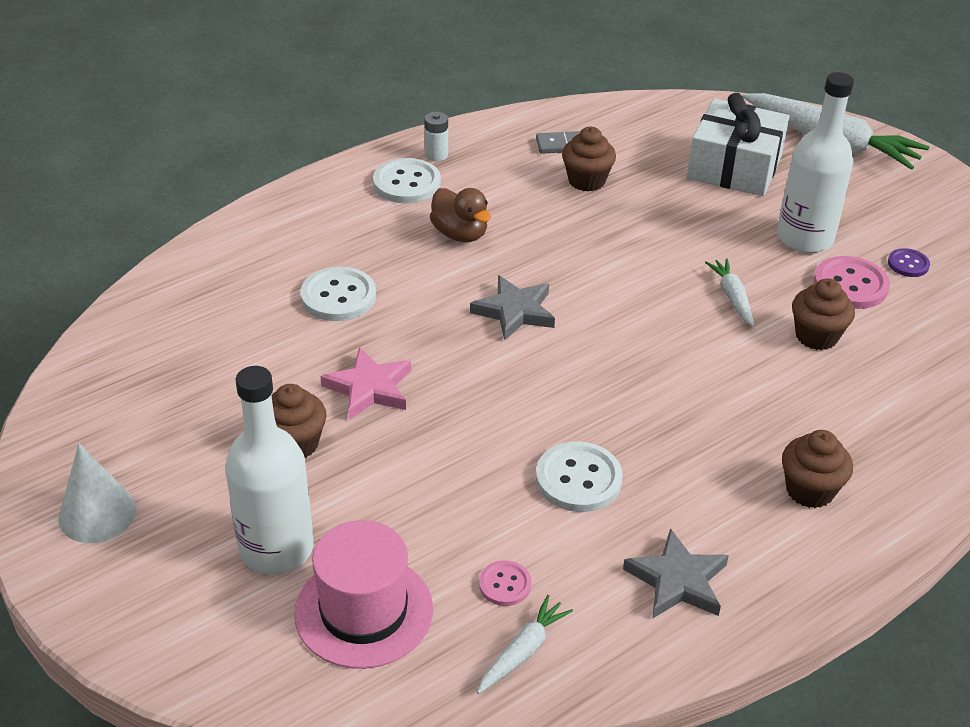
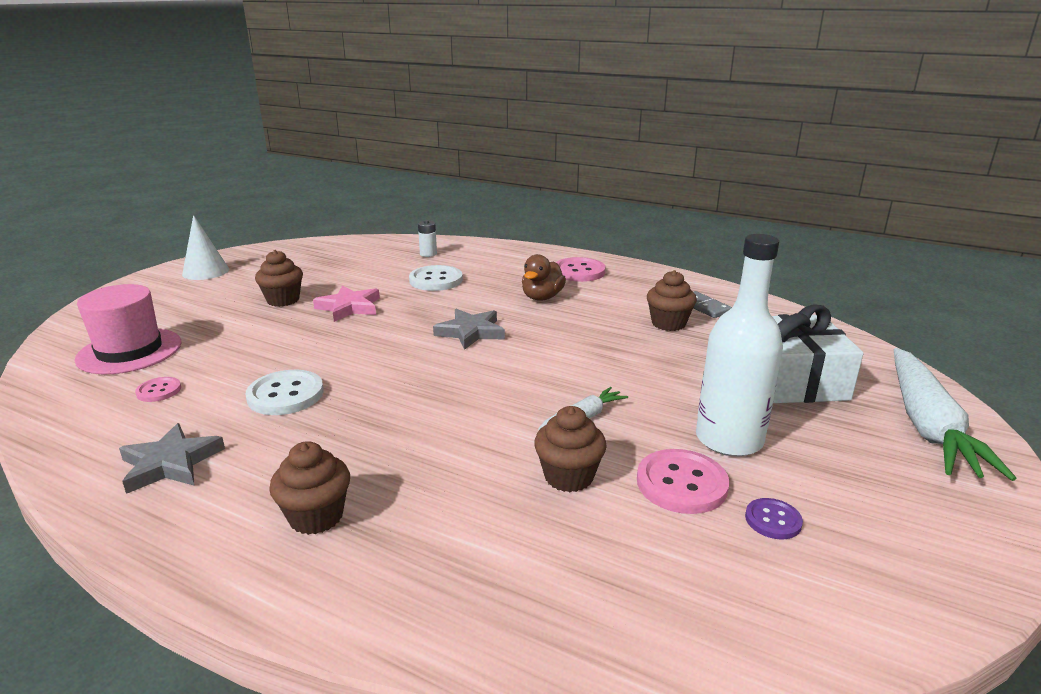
camera: 65 degrees right, 15 degrees down
(276, 549) = (185, 316): white bottle -> none
(407, 183) = (579, 271): white button -> pink button
(436, 155) = (624, 272): white battery -> white battery (428, 254)
(523, 651) = (87, 412): white carrot -> none

